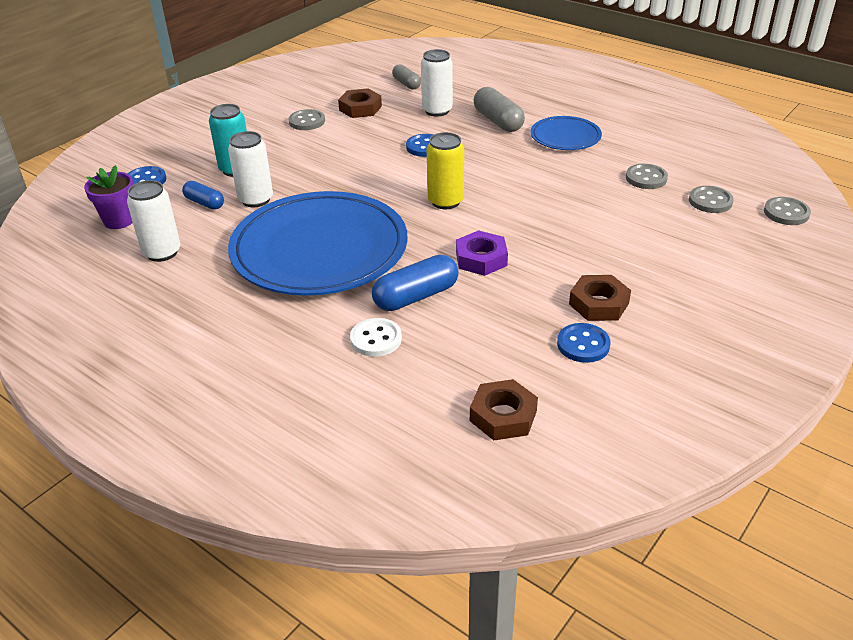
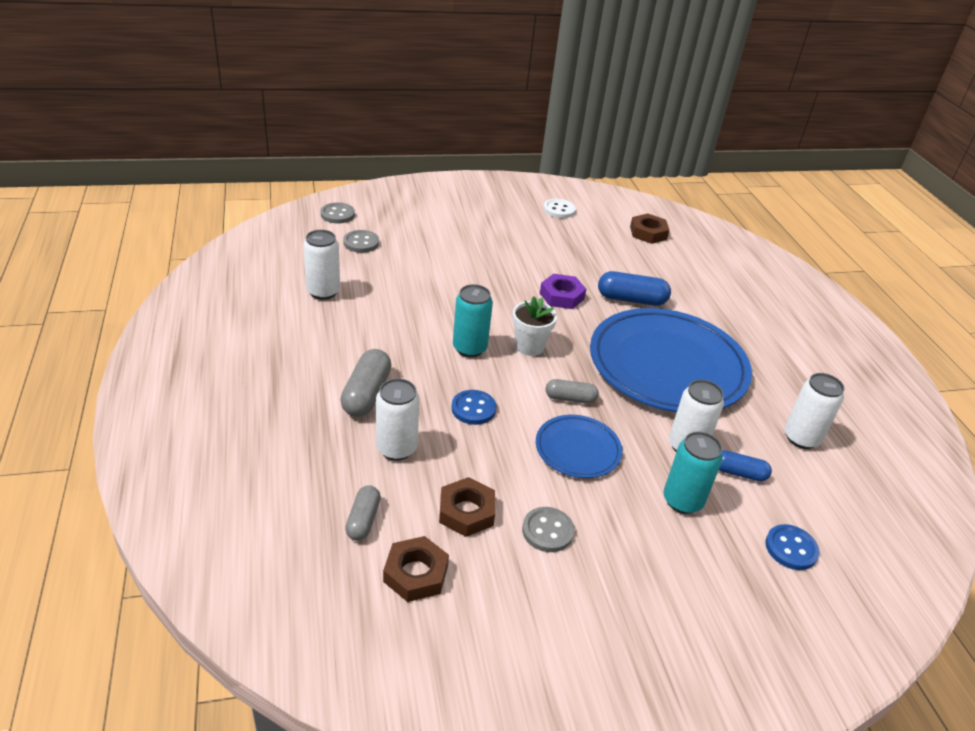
camera: 145 degrees left, 0 degrees up
(119, 220) = (834, 502): purple flower pot -> none
(204, 203) = (739, 473): blue capsule -> blue capsule turned 60 degrees counterclockwise
(370, 185) = (570, 398): none -> grey capsule
(376, 339) = (680, 292): white button -> white button (559, 210)
(445, 201) = (529, 346): yellow can -> white flower pot
(484, 176) = (469, 348): none -> turquoise can
(565, 137) = (346, 341): blue plate -> blue plate (577, 449)
(583, 344) = (569, 232): blue button -> none
(599, 303) = (531, 240): brown nut -> brown nut (415, 573)
(644, 153) = (323, 292): none -> white can
(646, 178) = (364, 277): grey button -> none

